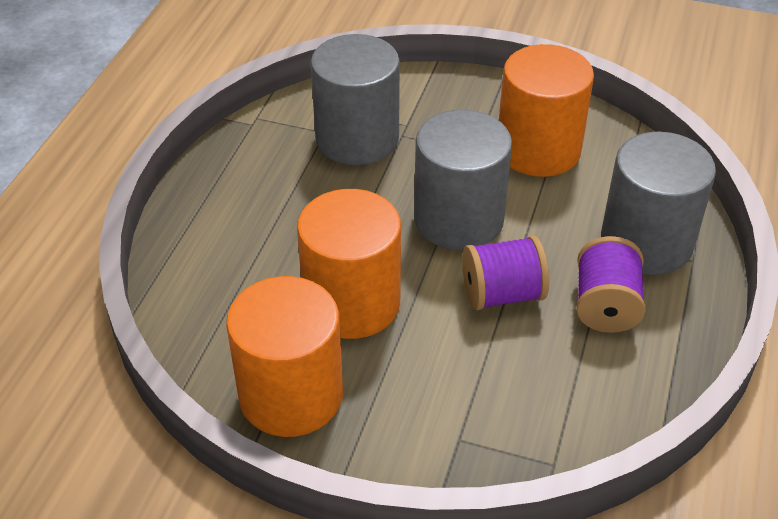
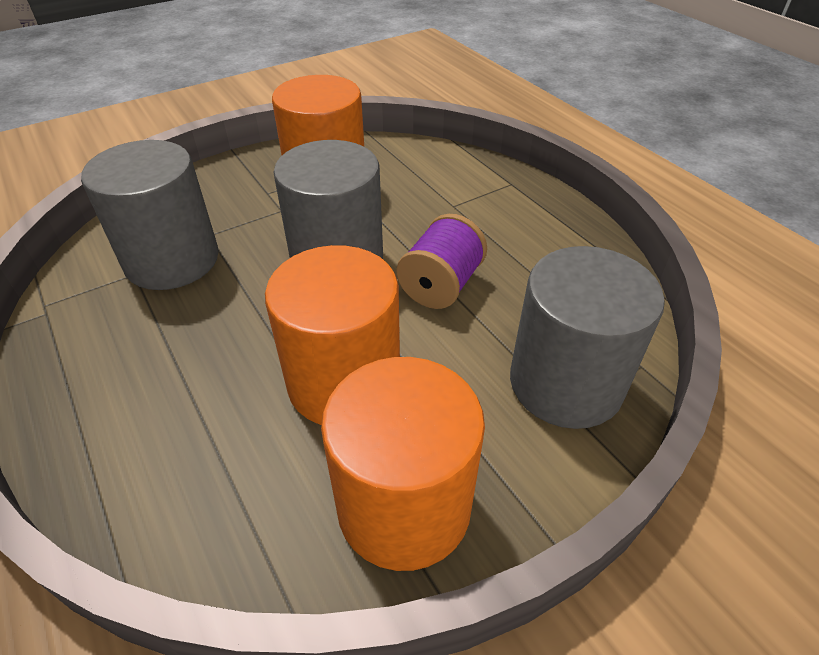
camera: 50 degrees left, 0 degrees up
(605, 305) = (509, 243): purple spool -> none
(646, 242) = (473, 191): grey cylinder -> grey cylinder (565, 383)

